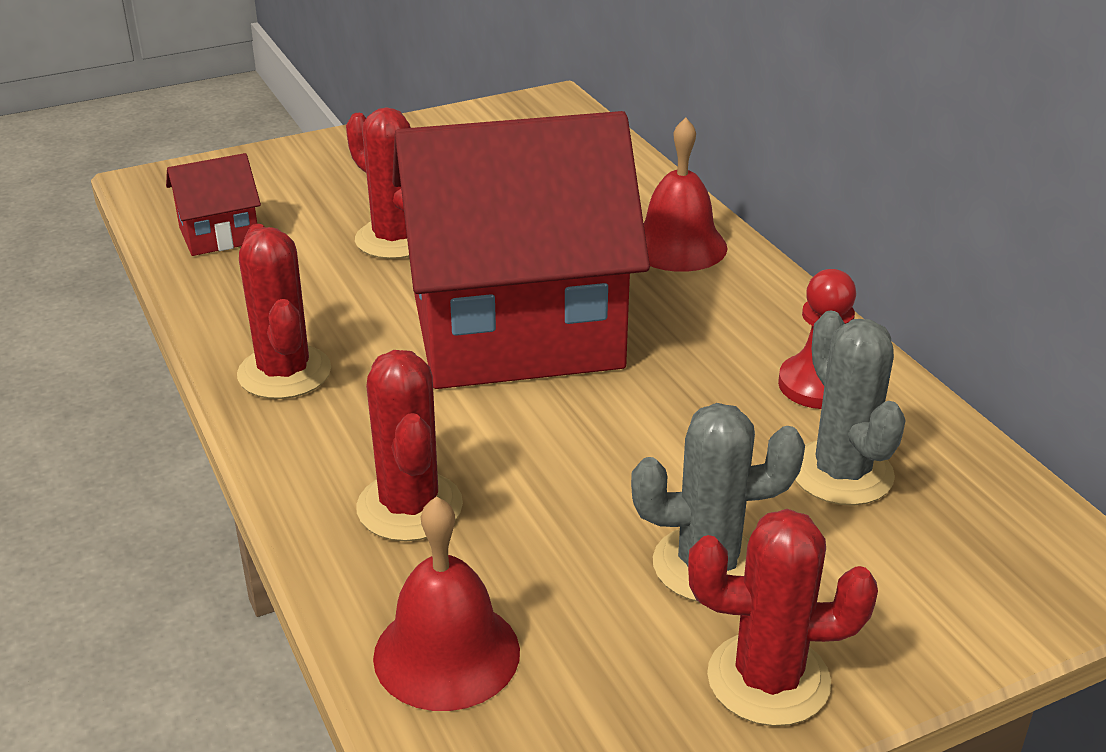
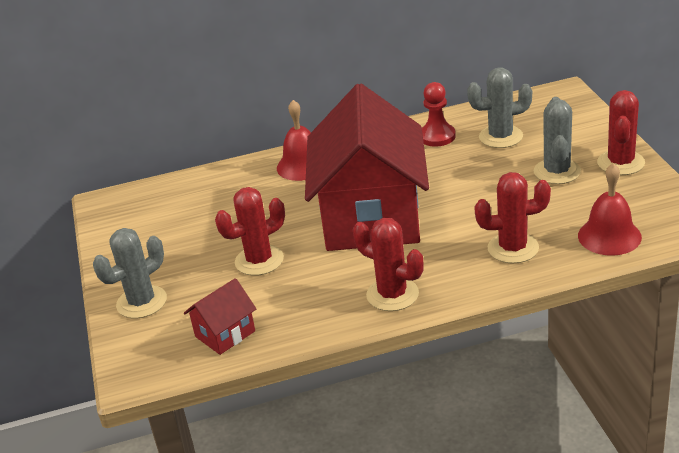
camera: 75 degrees left, 0 degrees up
(219, 235) = (225, 334): red house -> red house turned 60 degrees clockwise
(284, 372) = (392, 294): red cactus -> red cactus turned 45 degrees clockwise
(306, 165) = (141, 302): none -> grey cactus

